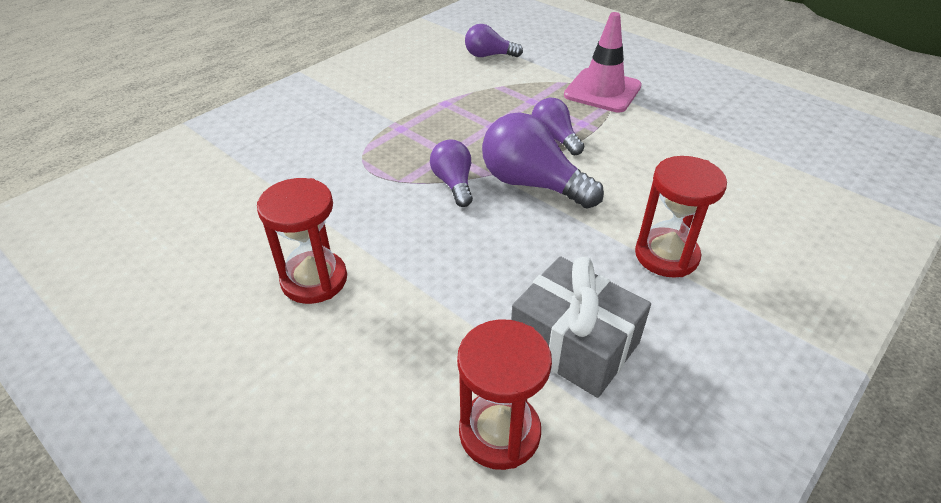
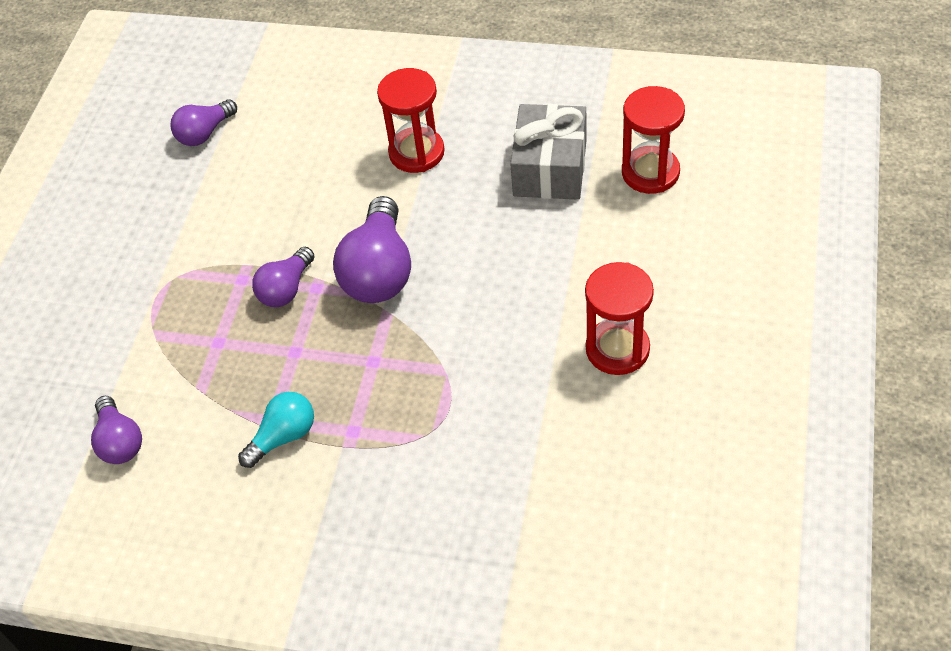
camera: 115 degrees left, 10 degrees up
(428, 104) = (283, 437): none -> turquoise light bulb
(454, 183) = (420, 328): purple light bulb -> purple light bulb (205, 133)
(602, 91) = (158, 290): pink traffic cone -> none

